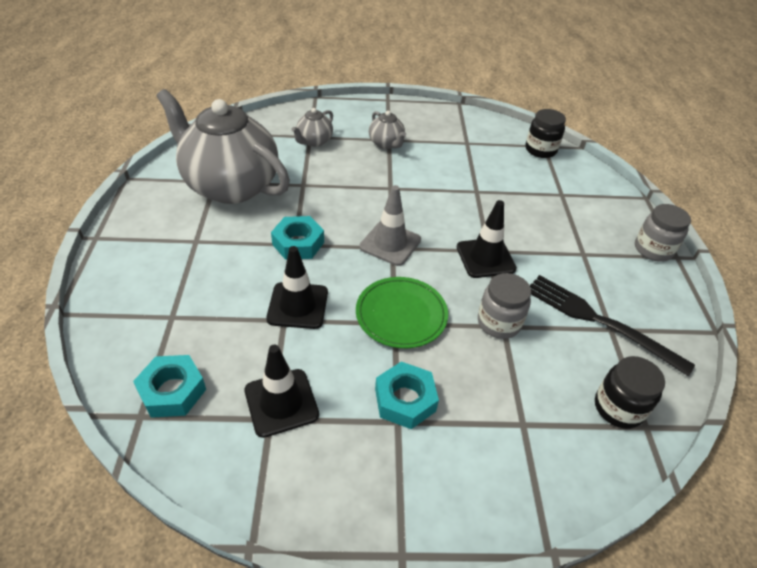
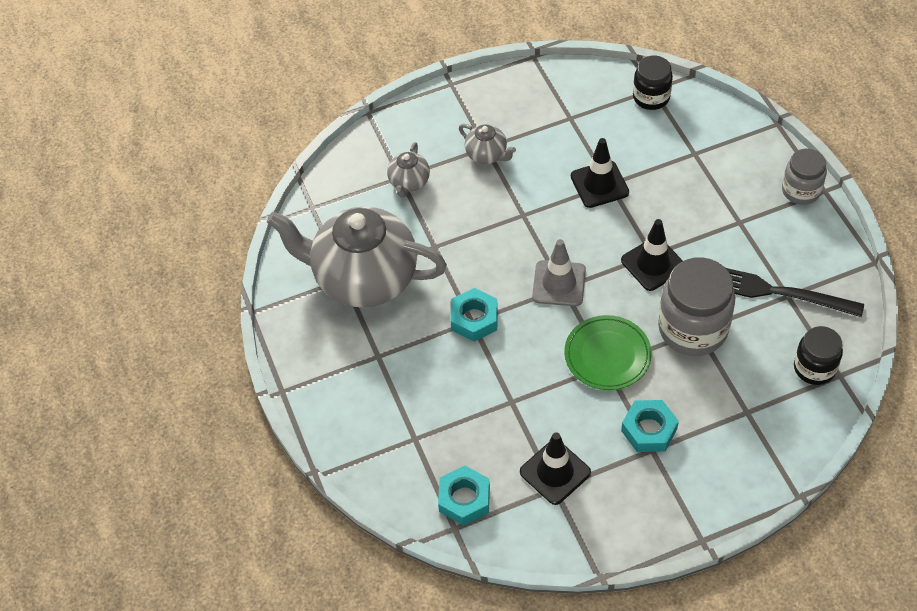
camera: 15 degrees left, 10 degrees up
(298, 305) = (514, 383): black traffic cone -> black traffic cone (599, 184)
(499, 323) = (693, 329): grey jar -> grey jar, size x1.68

